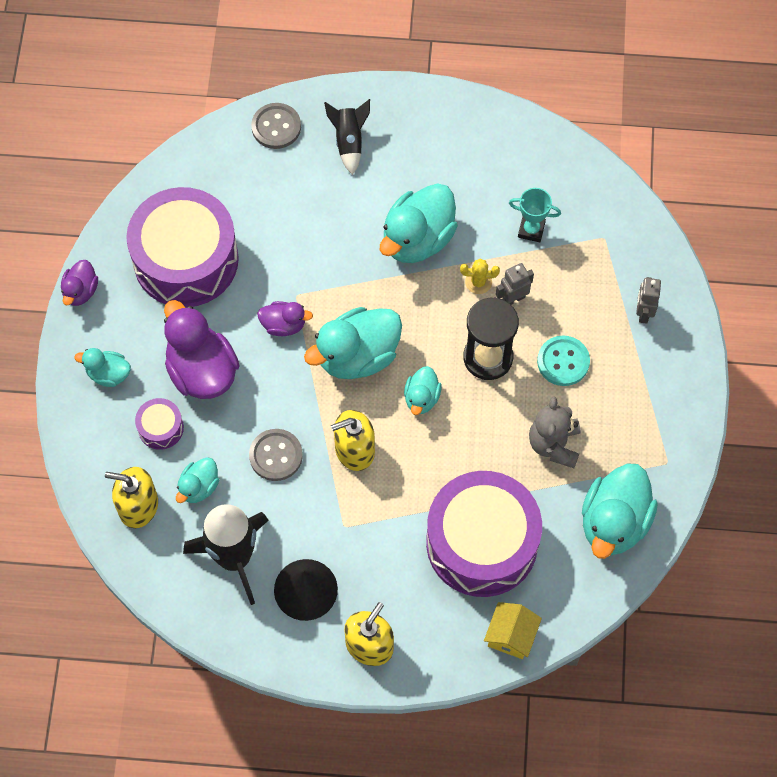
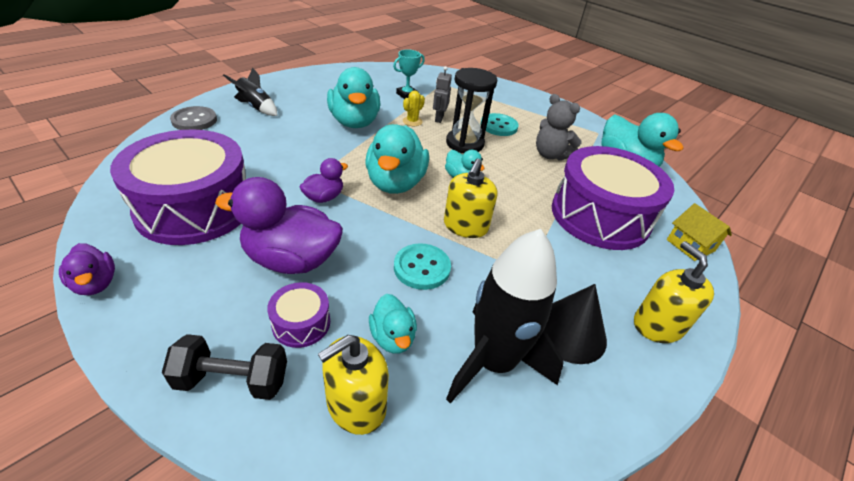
camera: 55 degrees left, 25 degrees down
(96, 432) = (233, 380): none -> black dumbbell
(108, 374) = (196, 323): turquoise duck -> none
(276, 455) = (422, 268): grey button -> turquoise button
(643, 313) = (499, 96): grey robot -> none

